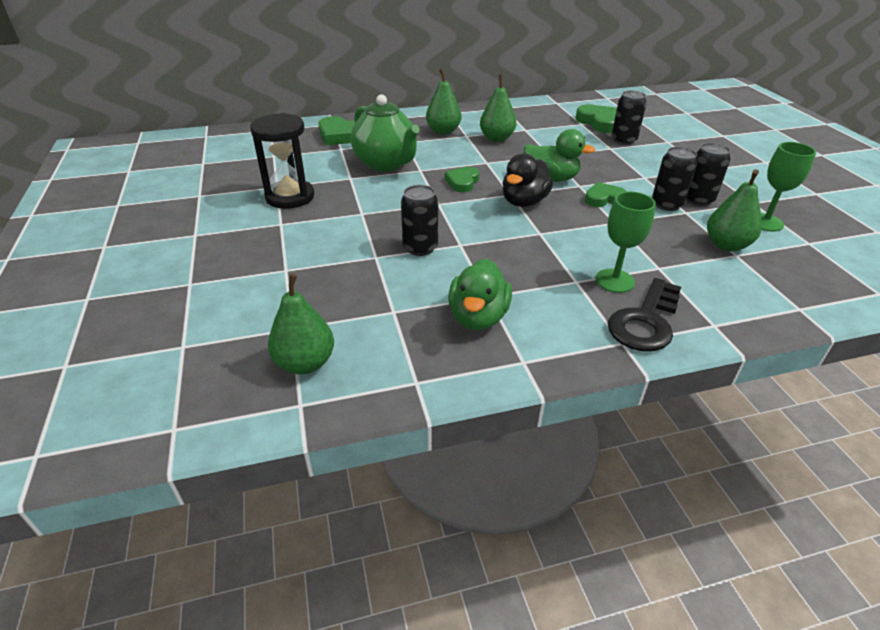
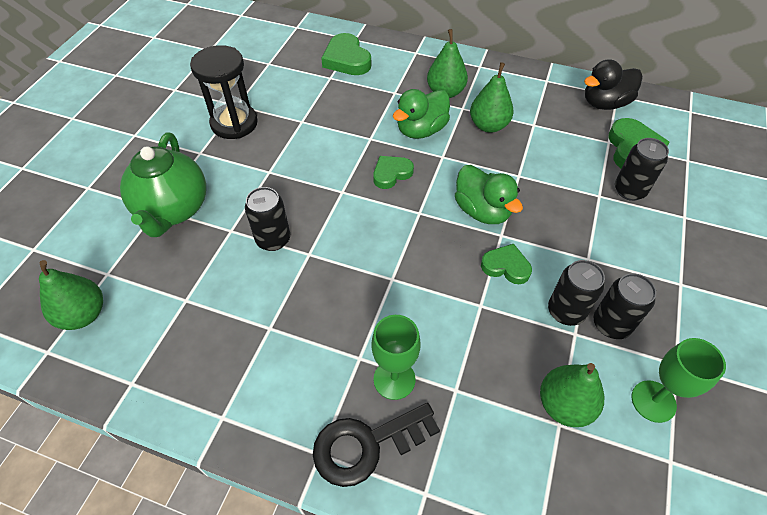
camera: 35 degrees right, 15 degrees up
(386, 164) = (348, 116): green teapot -> green teapot (173, 210)
(478, 317) = (237, 347): green duck -> green duck (421, 130)
(524, 202) = (421, 230): black duck -> black duck (605, 103)

